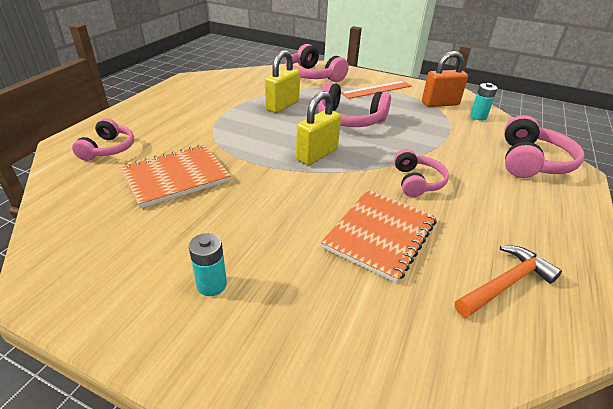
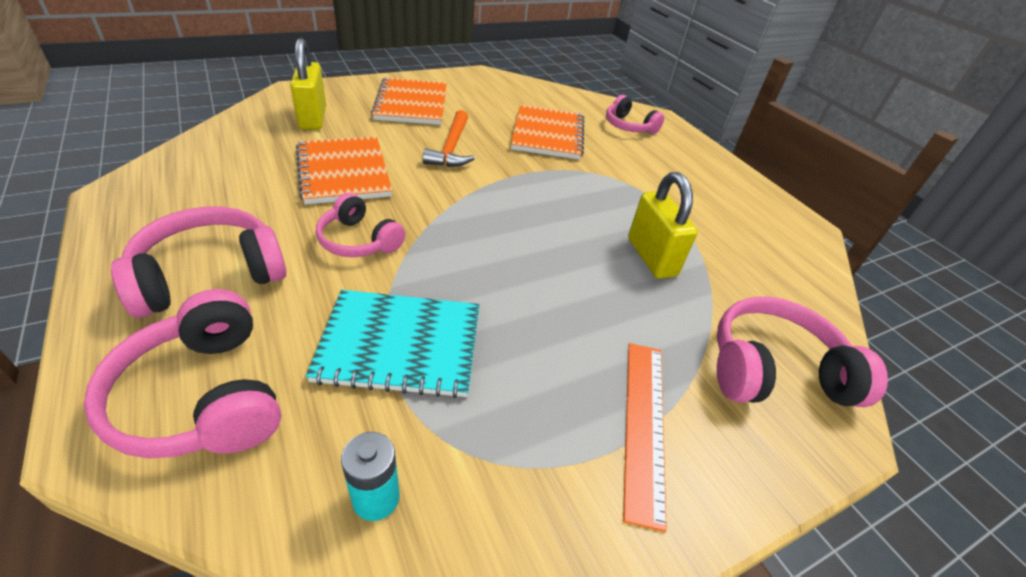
camera: 125 degrees right, 5 degrees up
(211, 285) = (411, 104): turquoise battery -> orange notebook
(317, 155) = (496, 212): yellow padlock -> yellow padlock (313, 118)
(350, 119) = (552, 293): pink headphones -> pink headphones (210, 275)
(437, 138) = (400, 345): none -> turquoise notebook
(440, 104) = (491, 484): orange padlock -> none
(505, 284) = (207, 186): orange hammer -> orange hammer (451, 148)

